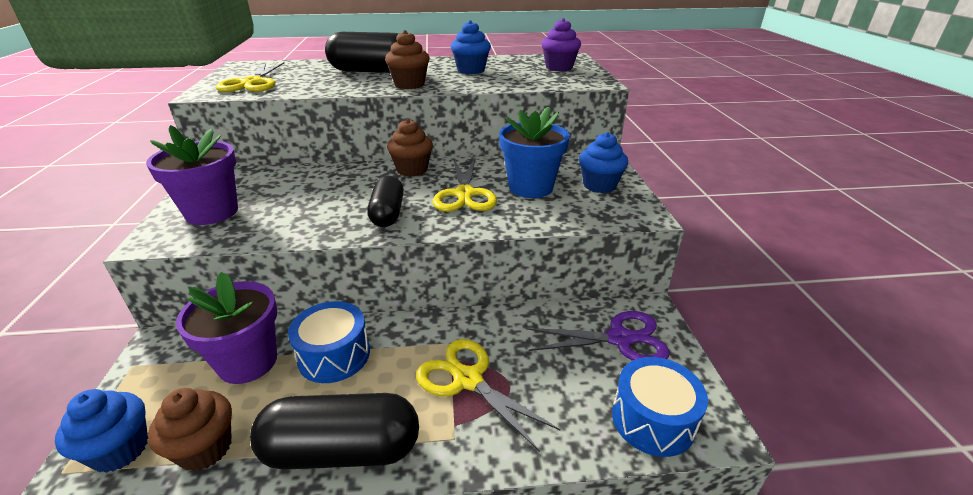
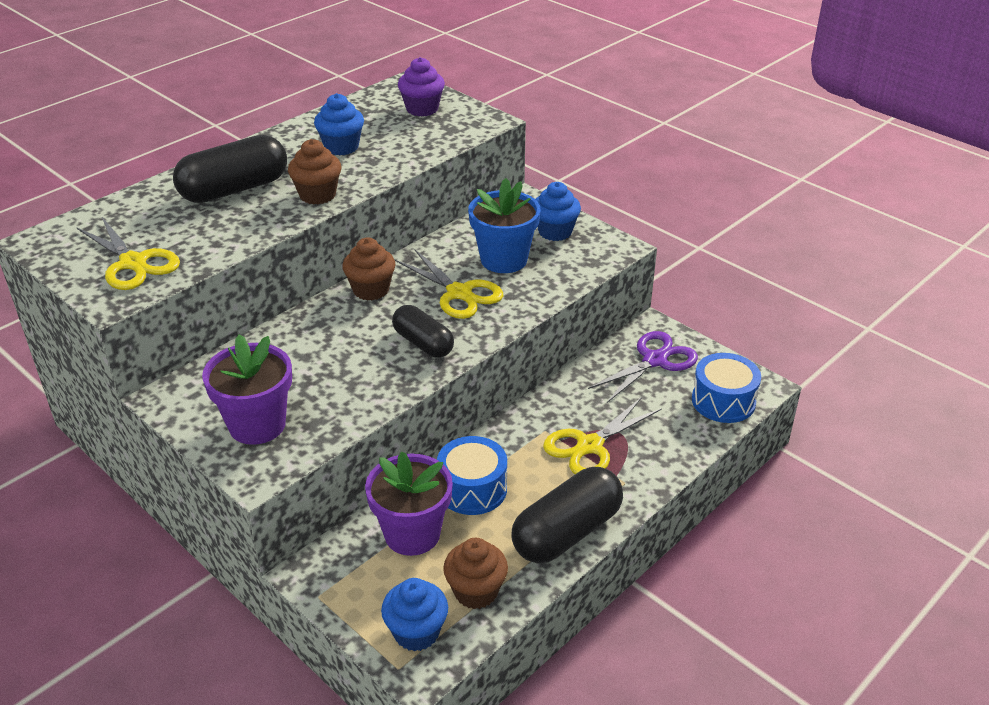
camera: 40 degrees left, 5 degrees up
(468, 380) = (590, 446): yellow scissors -> yellow scissors turned 45 degrees counterclockwise

